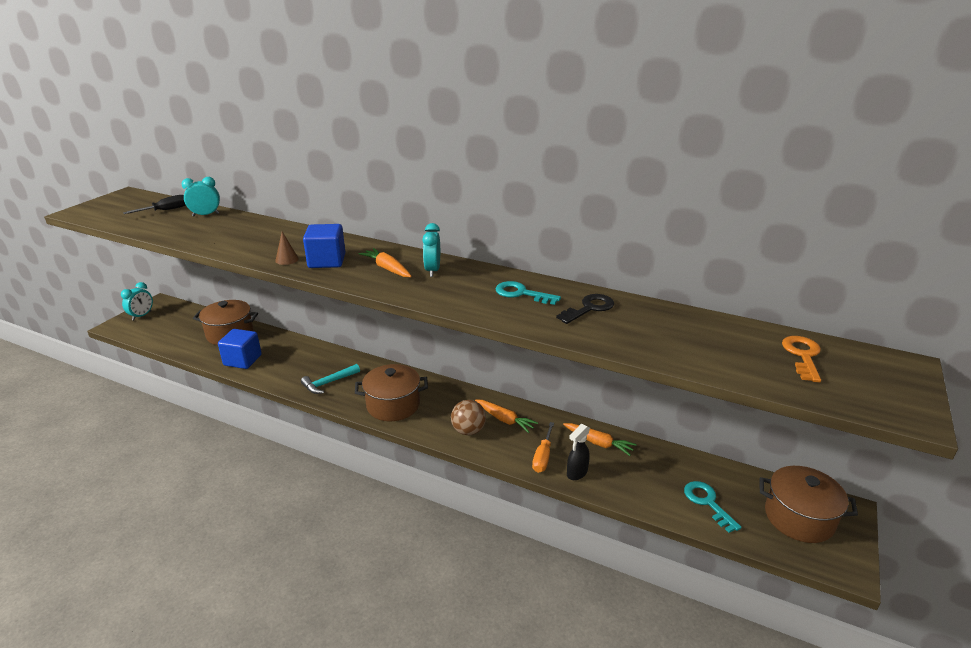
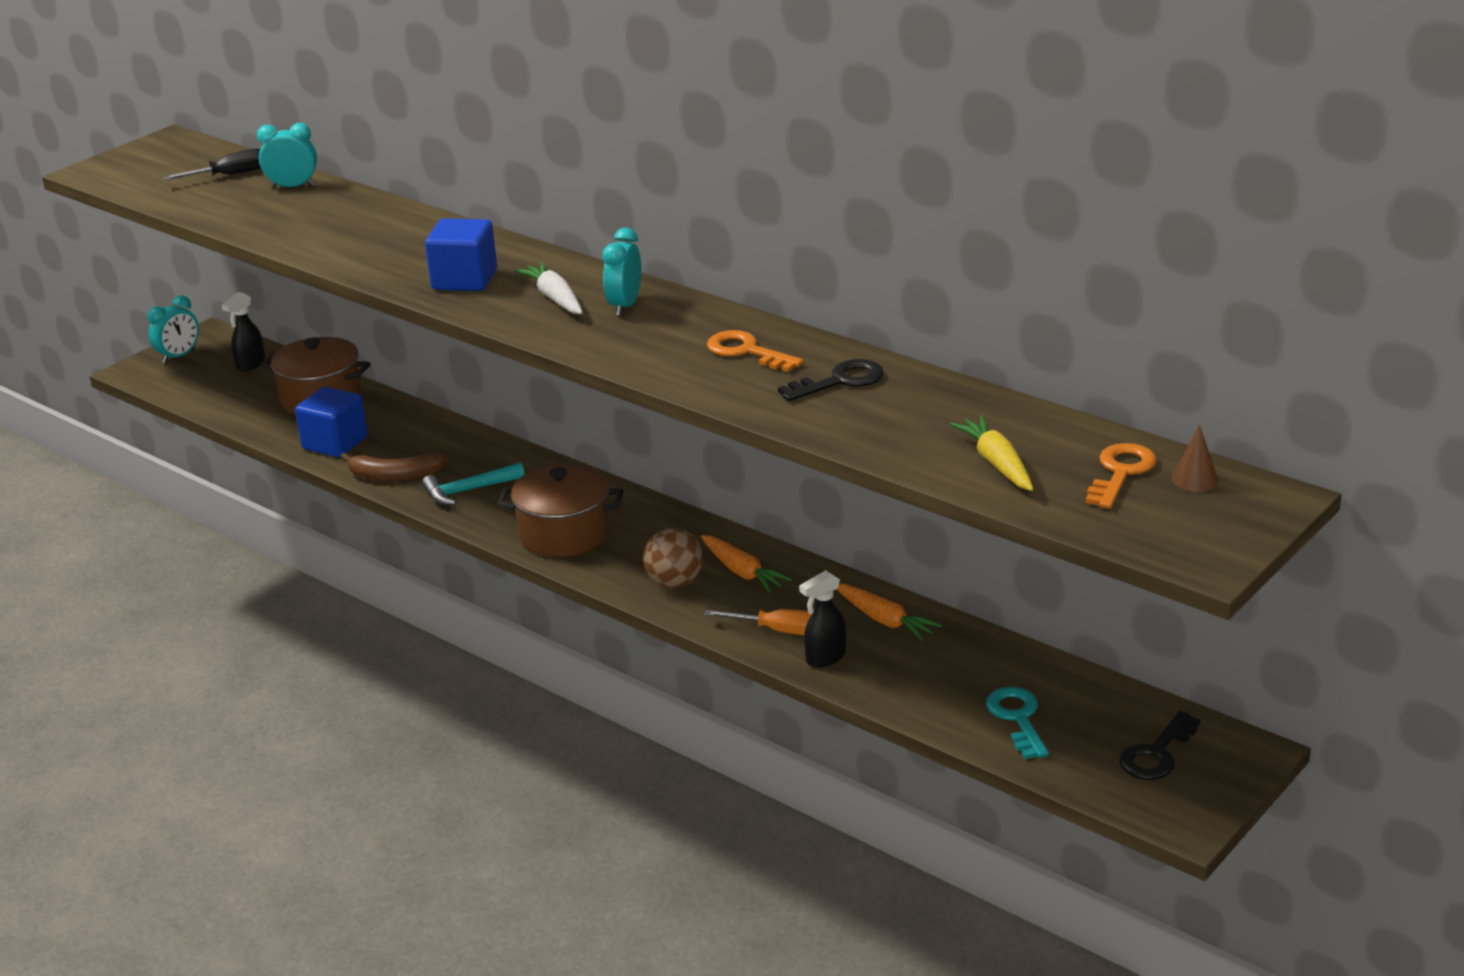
camera: 15 degrees right, 0 degrees up
(185, 317) = (250, 364): none -> black spray bottle
(282, 377) = (395, 476): none -> brown banana
(287, 259) = (403, 273): brown cone -> brown cone (1195, 479)
(387, 269) = (554, 298): orange carrot -> white carrot
(521, 293) = (747, 351): turquoise key -> orange key
(543, 457) = (780, 631): orange screwdriver -> orange screwdriver turned 105 degrees counterclockwise
(723, 356) = (996, 463): none -> yellow carrot
(799, 518) = (1157, 753): brown pot -> black key

